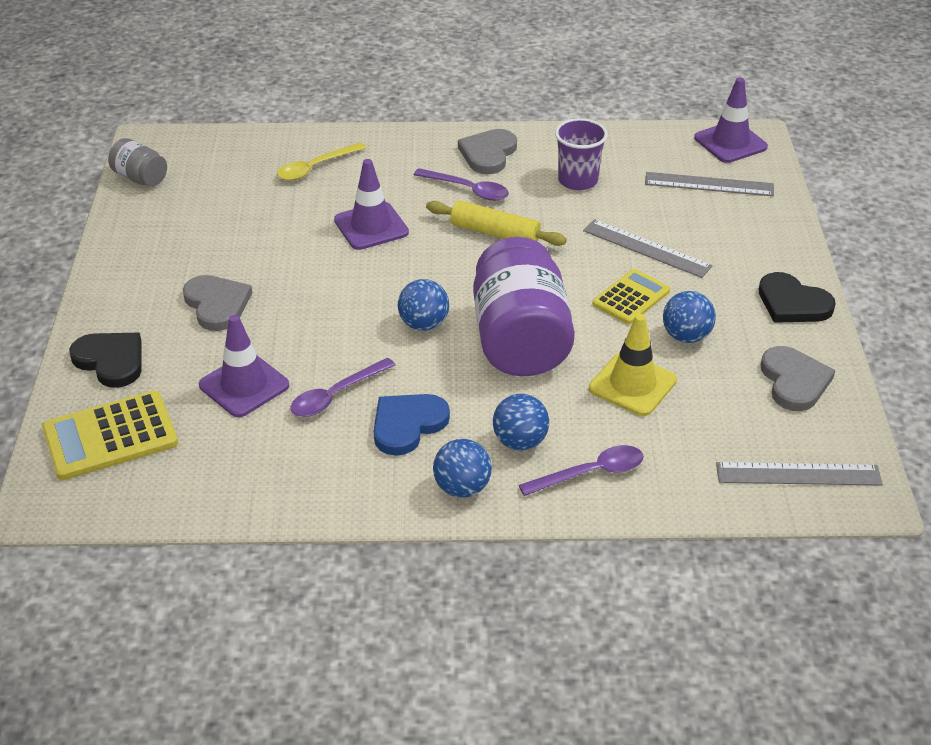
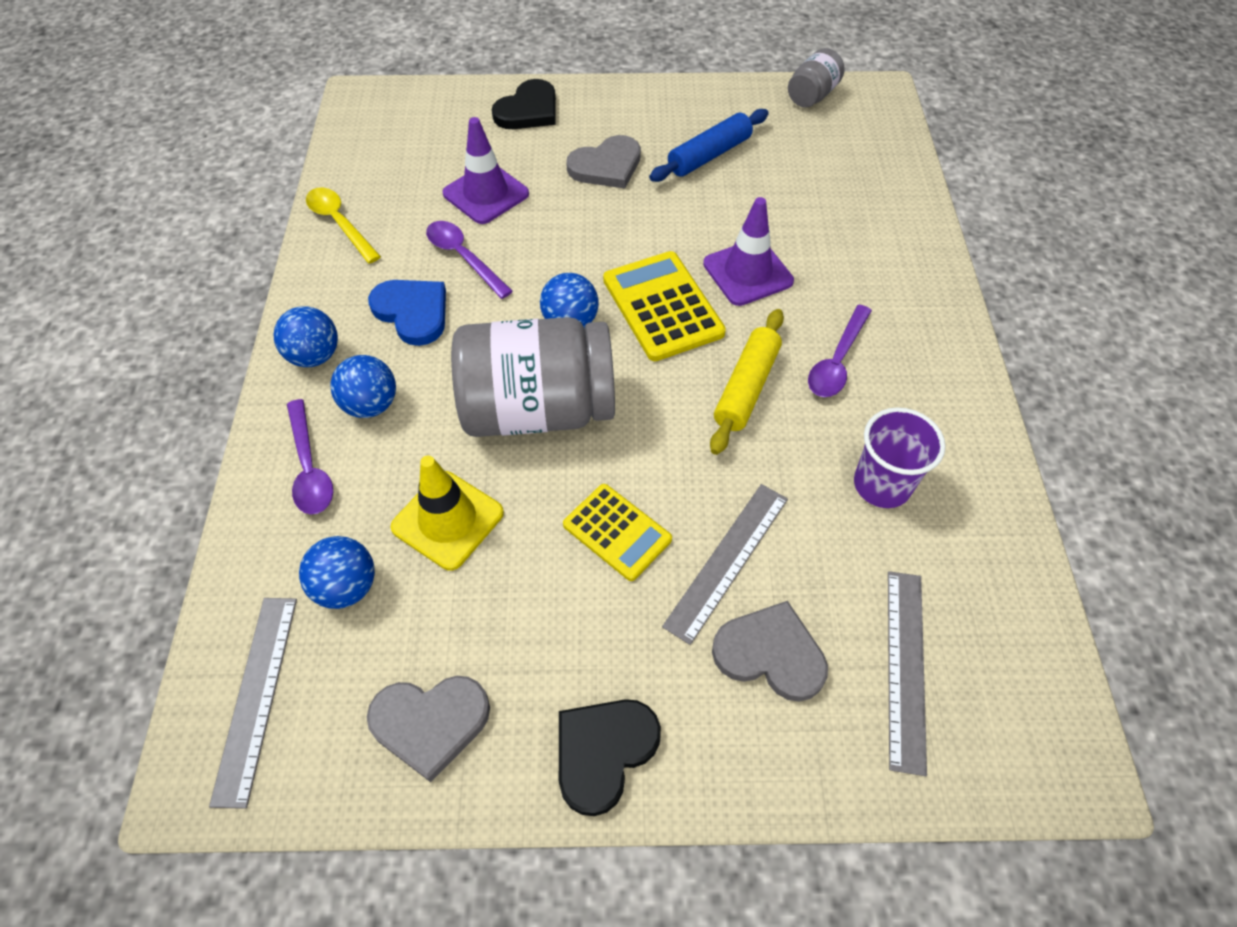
camera: 90 degrees right, 15 degrees up
(110, 436) = (431, 121): yellow calculator -> yellow calculator (662, 306)
(214, 241) = (709, 155): none -> blue rolling pin
(315, 168) = (857, 220): yellow spoon -> yellow spoon (340, 223)
(488, 154) = (925, 383): grey heart -> grey heart (770, 654)
(520, 340) = (538, 409): purple jar -> grey jar
(686, 336) = (534, 592): blue ball -> blue ball (346, 587)
(730, 142) = (1042, 720): purple traffic cone -> none

